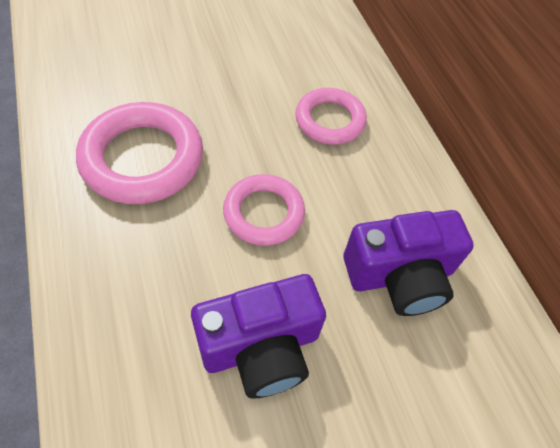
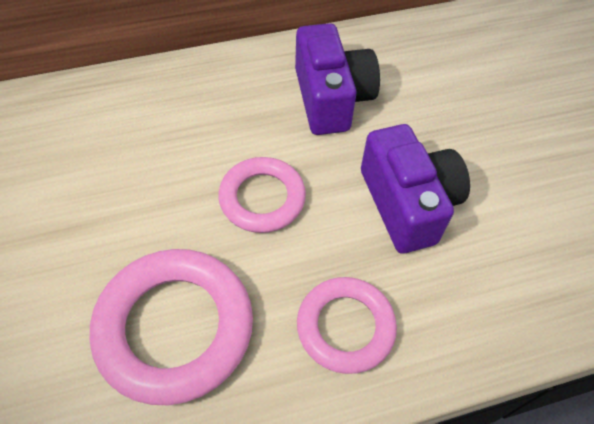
camera: 85 degrees left, 0 degrees up
(330, 120) = (139, 133): pink ring -> pink ring (345, 327)

